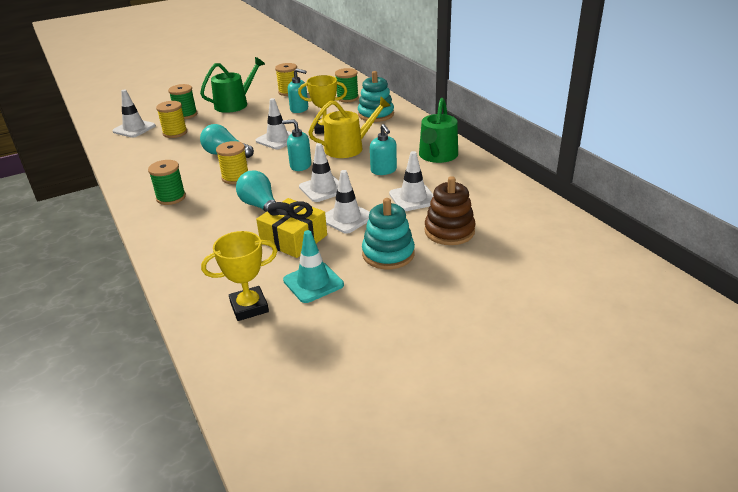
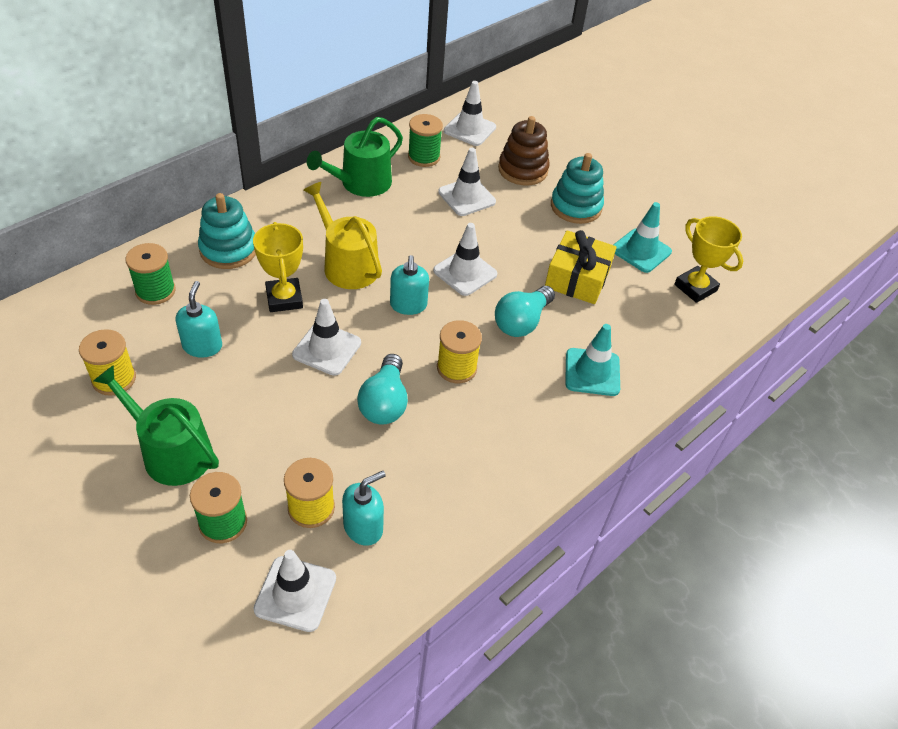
camera: 110 degrees left, 15 degrees up
(171, 197) = (529, 426): green spool -> green spool (424, 157)
(194, 229) = (592, 372): none -> turquoise traffic cone
(347, 218) = (523, 243): white traffic cone -> white traffic cone (469, 129)
(383, 170) = (407, 225): turquoise soap dispenser -> turquoise soap dispenser (363, 527)
(437, 156) = (361, 183): green watering can -> green watering can turned 135 degrees clockwise

